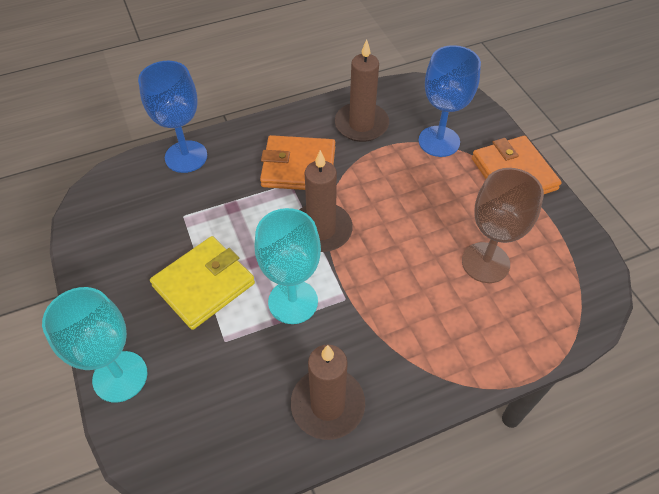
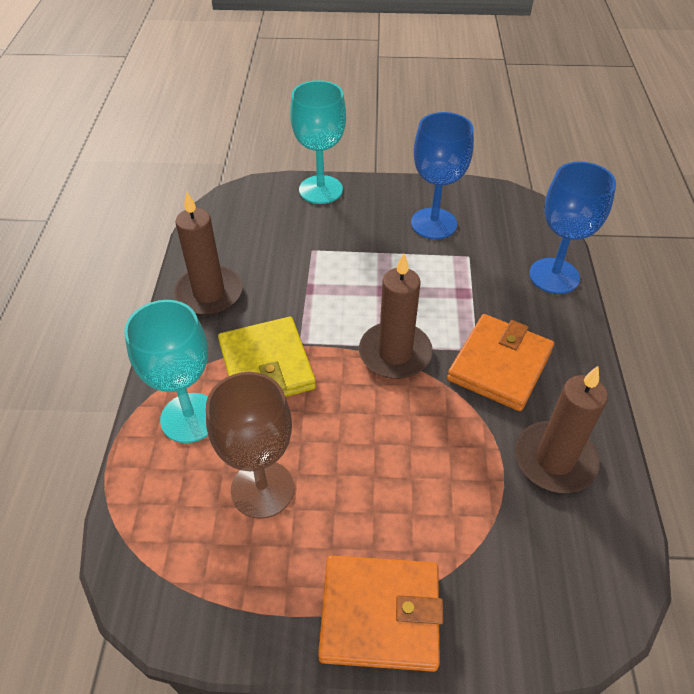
camera: 115 degrees right, 5 degrees down
(204, 284) = (377, 251): yellow wallet -> yellow wallet (266, 366)
(293, 302) = (321, 303): turquoise goblet -> turquoise goblet (190, 418)
(439, 141) = (486, 544): blue goblet -> blue goblet (433, 223)

